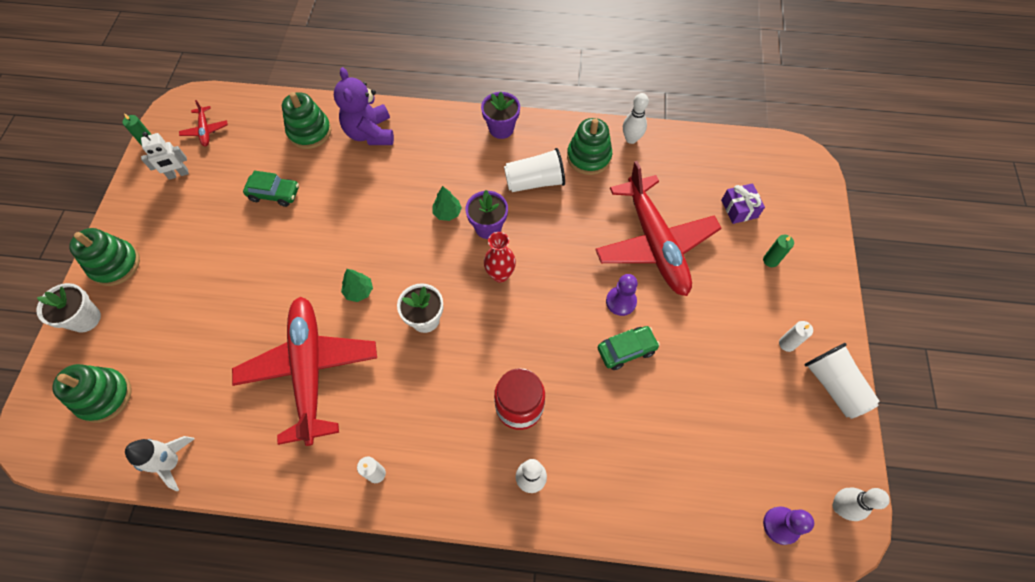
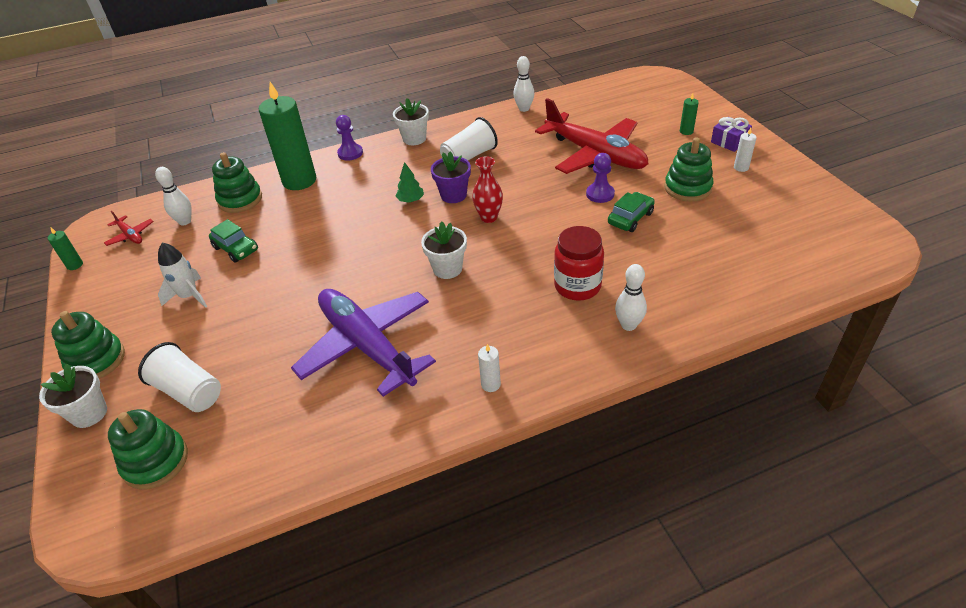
camera: 25 degrees left, 20 degrees down
(171, 462) = (273, 475): white rocket -> white rocket (189, 296)
(178, 174) = (122, 273): white robot -> none
(274, 194) = (236, 249): green car -> green car turned 60 degrees clockwise
(310, 370) = (366, 345): red plane -> purple plane
(359, 291) = (371, 276): green tree -> none
(370, 133) = (299, 181): purple teddy bear -> green candle
(501, 129) = (414, 139): purple flower pot -> white flower pot
(588, 157) = (500, 129): green stacking toy -> green stacking toy (687, 188)
(739, 209) = (638, 115): purple gift -> purple gift (729, 142)
(781, 525) = (837, 262): purple pawn -> purple pawn (350, 153)
(833, 386) = (794, 175): white cup -> white cup (189, 391)
(840, 507) = (864, 234): white bowling pin -> white bowling pin (185, 221)

